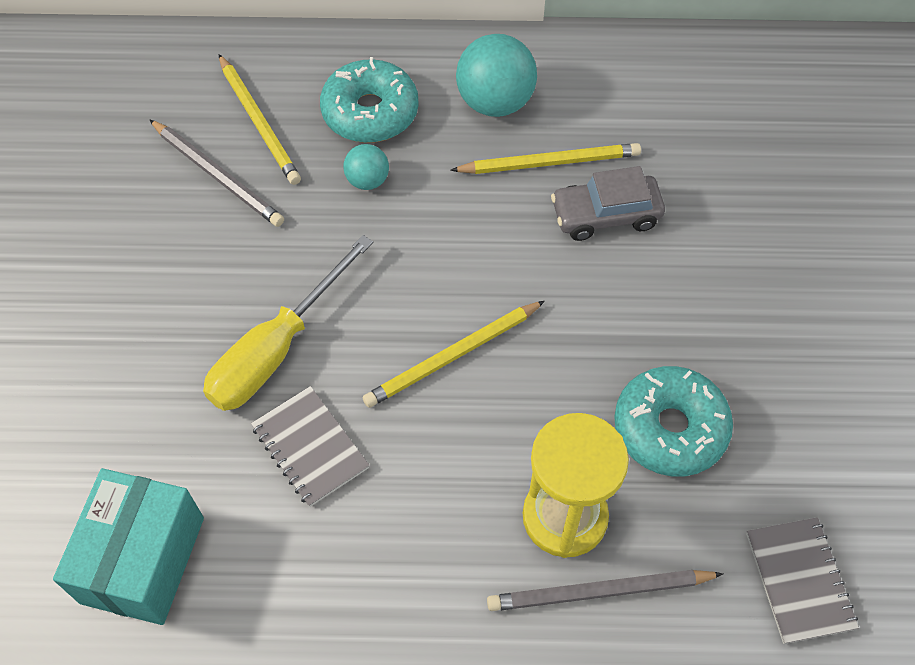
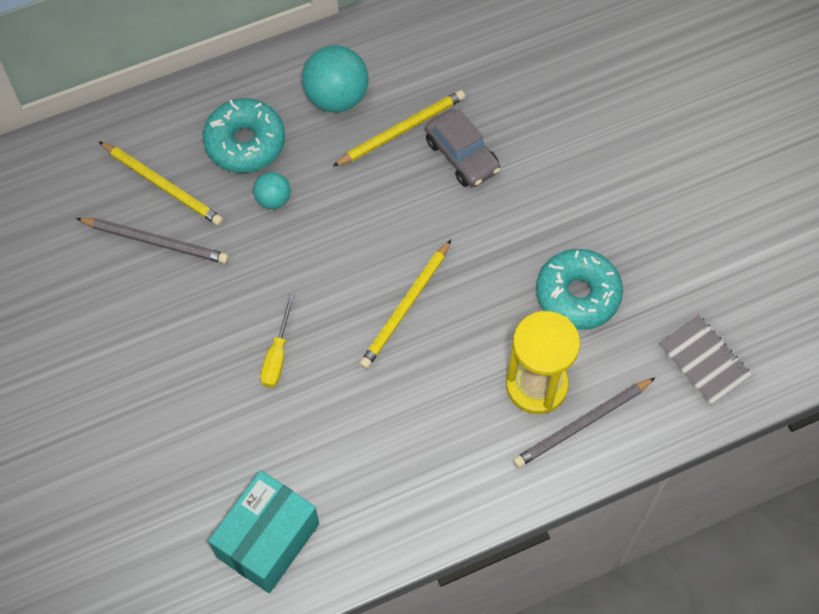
camera: 25 degrees left, 5 degrees up
(142, 560) = (267, 540): turquoise box -> turquoise box turned 45 degrees clockwise
(277, 349) = (277, 355): yellow screwdriver -> yellow screwdriver, size x0.55
(310, 447) = (340, 414): grey notebook -> none
(605, 215) = (462, 155): grey car -> grey car turned 90 degrees counterclockwise

